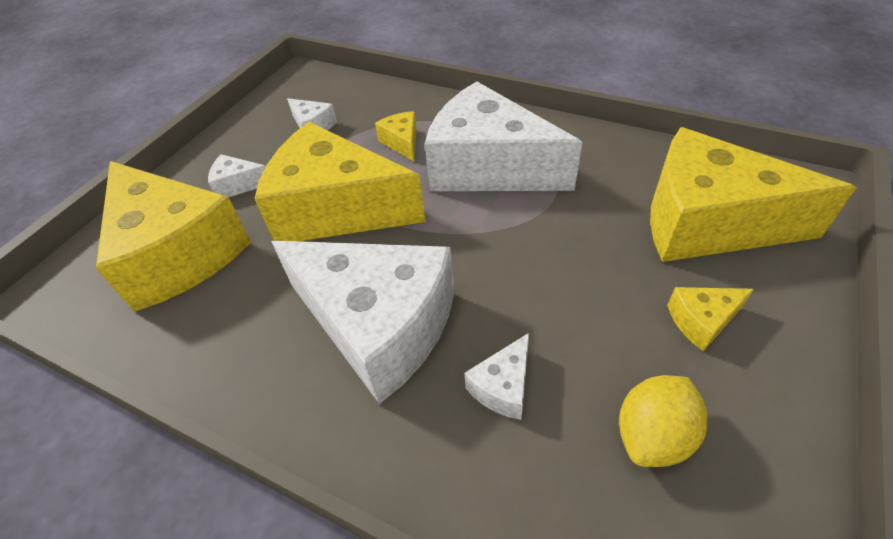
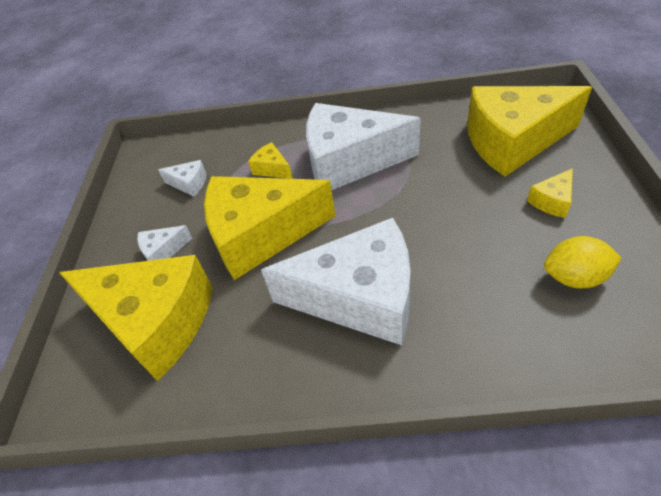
camera: 25 degrees left, 0 degrees up
(503, 386) = (470, 294): white cheese -> none
(653, 435) = (574, 277): yellow lemon -> yellow lemon turned 75 degrees clockwise

